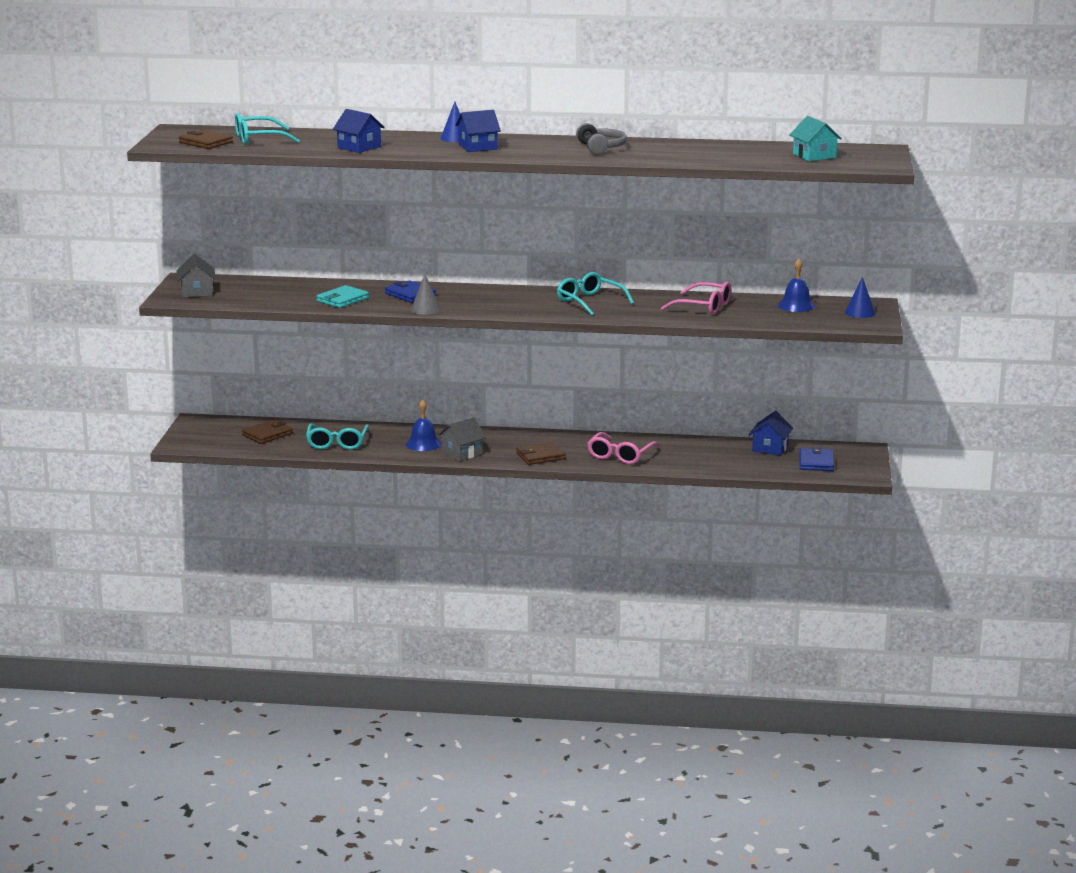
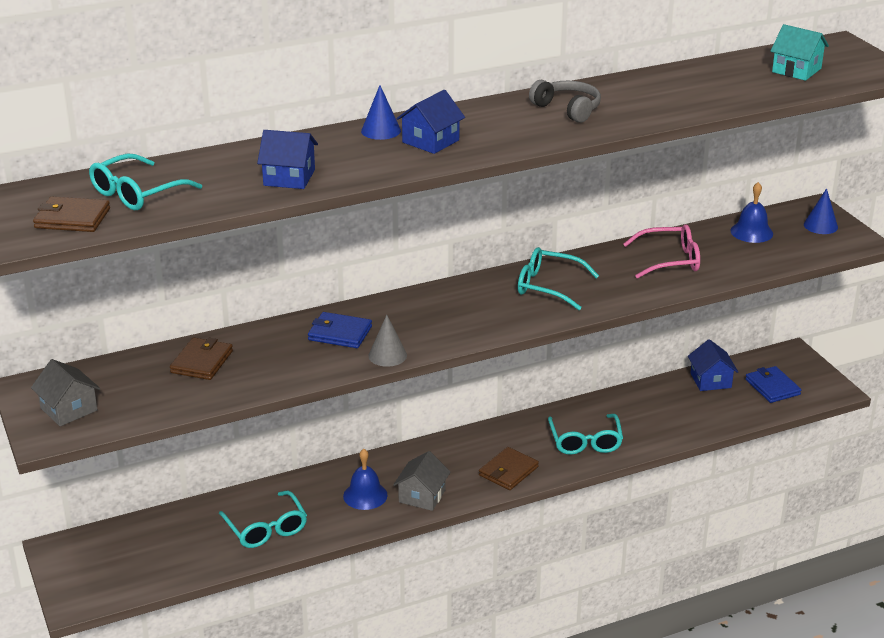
camera: 30 degrees left, 10 degrees up
(267, 434) = (169, 543): brown wallet -> brown wallet (202, 362)
(342, 299) = (270, 367): turquoise wallet -> none
(620, 455) = (585, 441): pink glasses -> turquoise glasses

